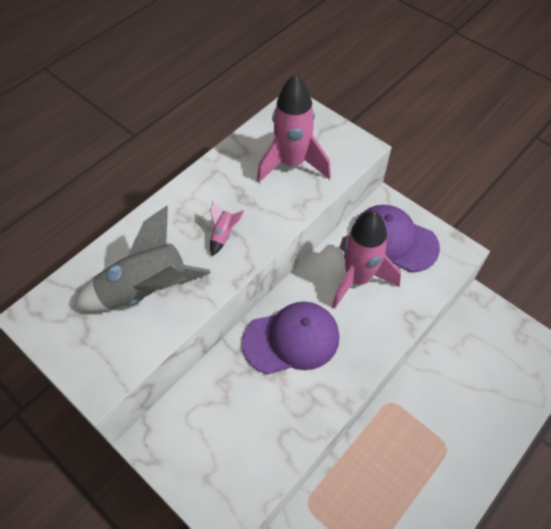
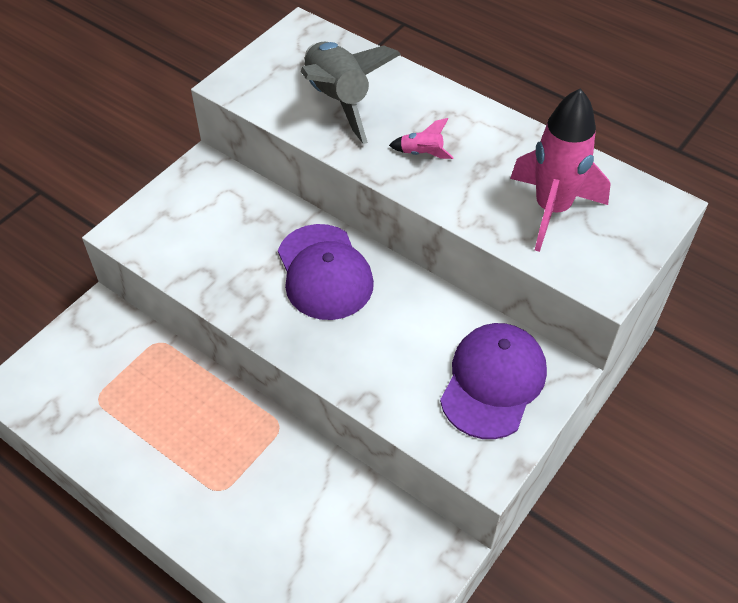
camera: 85 degrees right, 5 degrees down
(358, 279) = (420, 338): pink rocket -> none

